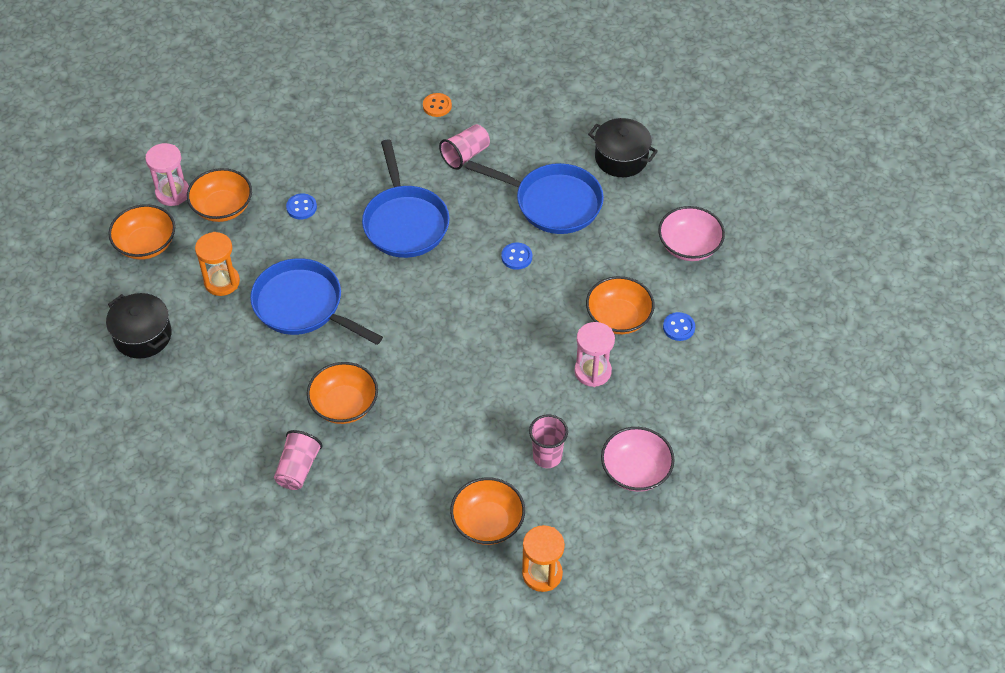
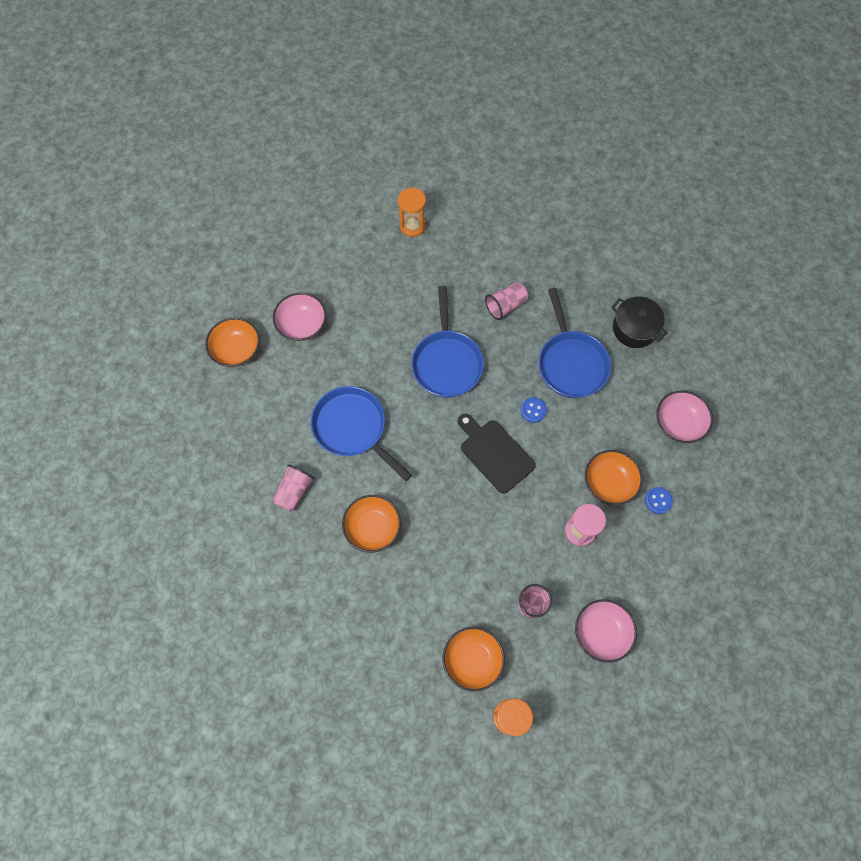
camera: 10 degrees right, 15 degrees up
(143, 335) = (222, 435): black pot -> none
(172, 193) = (264, 305): pink hourglass -> none
(222, 207) = (302, 325): orange bowl -> pink bowl
(222, 282) = (291, 395): orange hourglass -> orange hourglass (412, 226)
(298, 468) = (327, 581): pink cup -> pink cup (294, 491)
(301, 207) = (365, 335): blue button -> none
(437, 106) = (489, 255): orange button -> none
(478, 307) = (495, 453): none -> black cutting board
(553, 202) = (571, 363): blue pan -> blue pan turned 45 degrees clockwise

